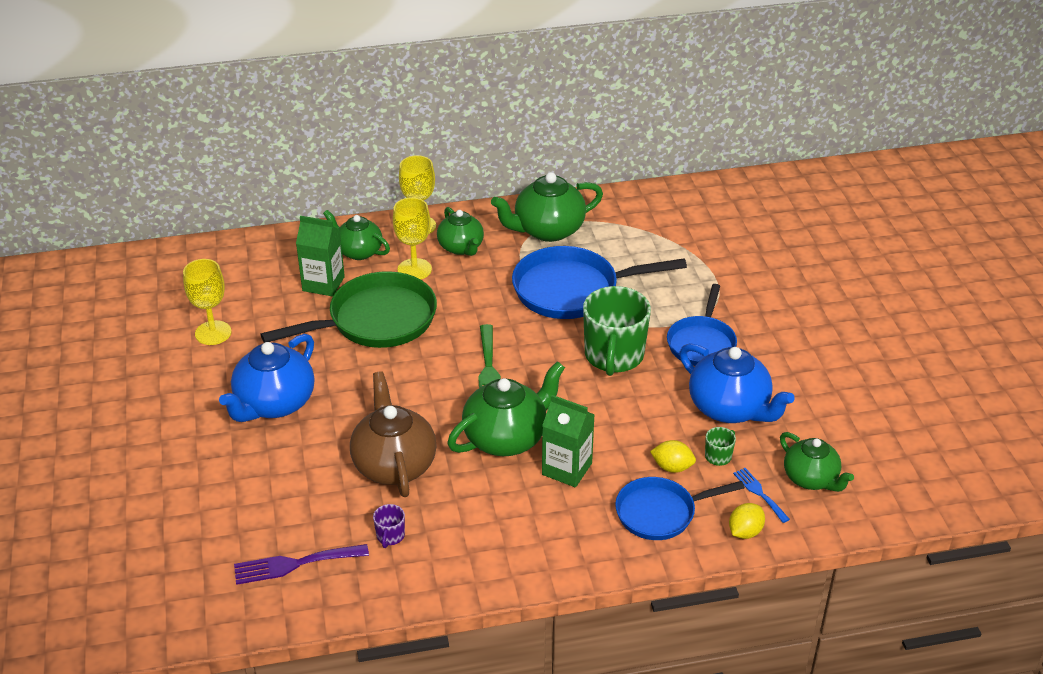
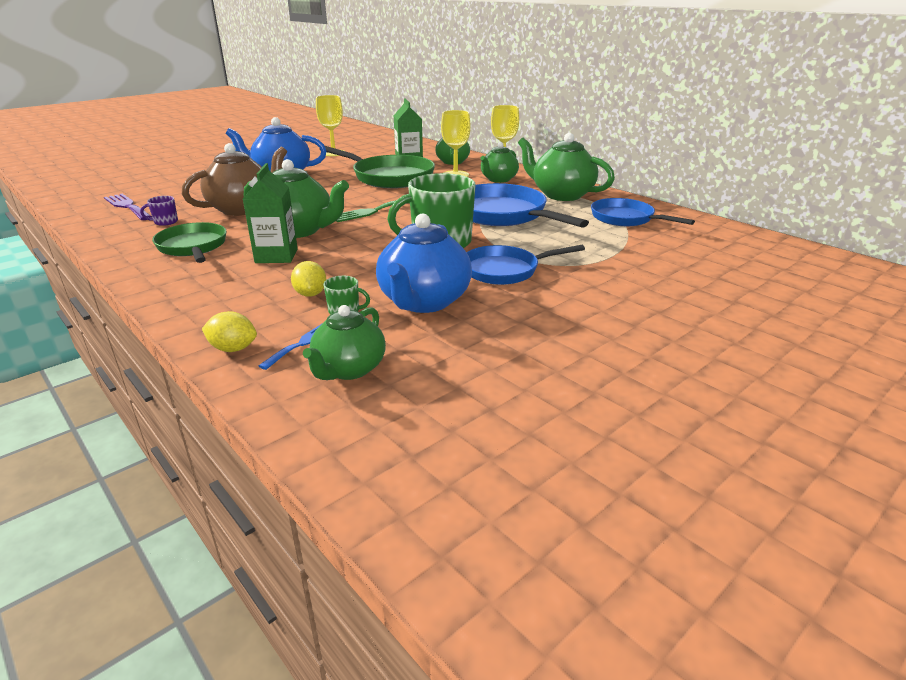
camera: 60 degrees right, 10 degrees down
(495, 524) = (193, 247): none -> green pan
(660, 513) = (240, 302): blue pan -> blue pan (625, 218)

